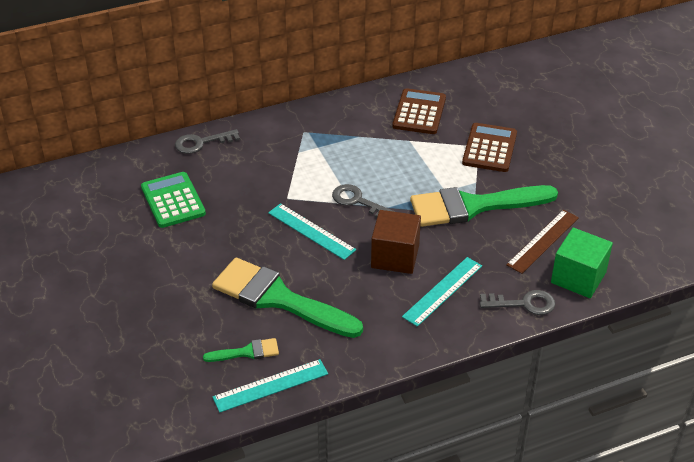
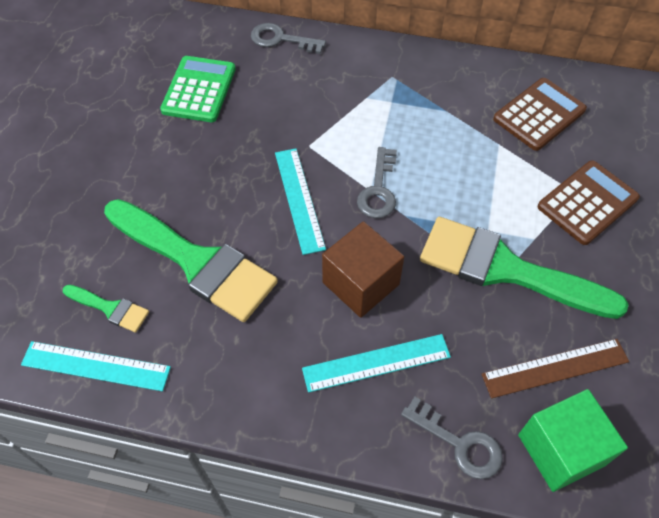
camera: 35 degrees right, 15 degrees up
(278, 298) = (196, 262): green brush -> green brush turned 150 degrees clockwise
(357, 201) = (378, 190): grey key -> grey key turned 150 degrees counterclockwise

